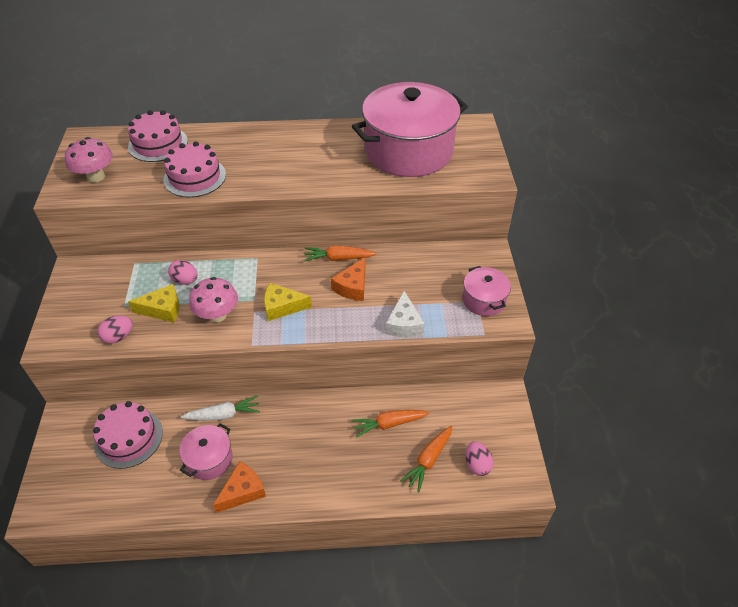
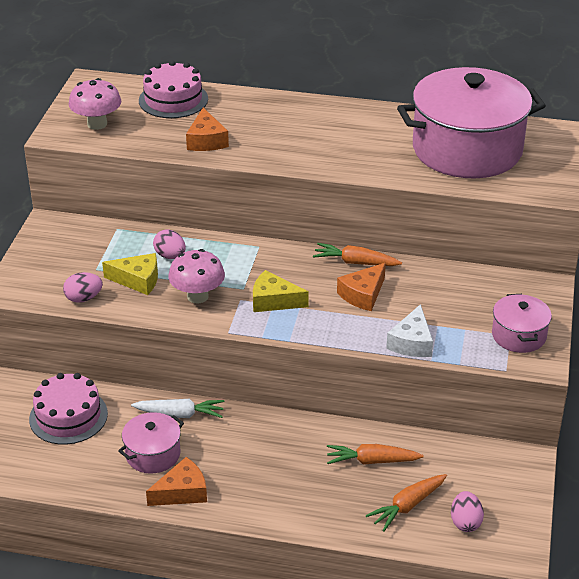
camera: 15 degrees right, 10 degrees down
(195, 177) = (206, 140): pink cake -> orange cheese

